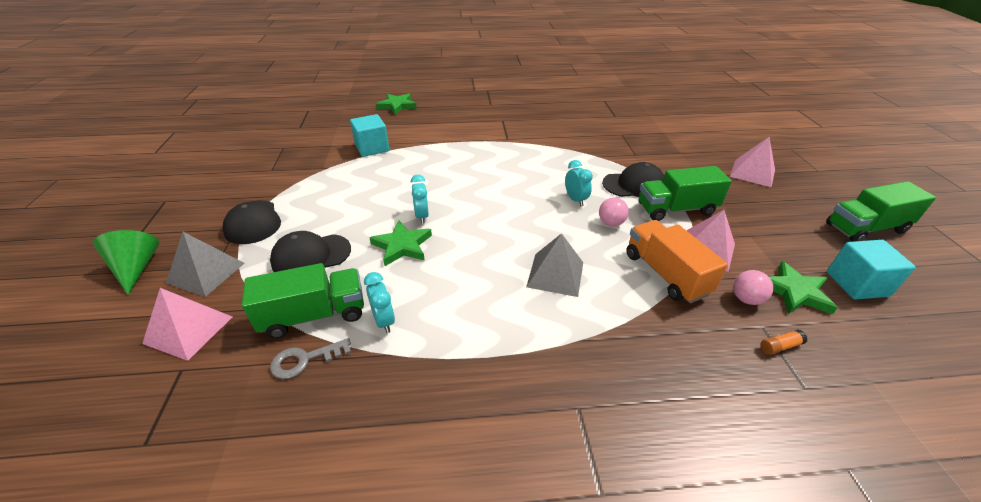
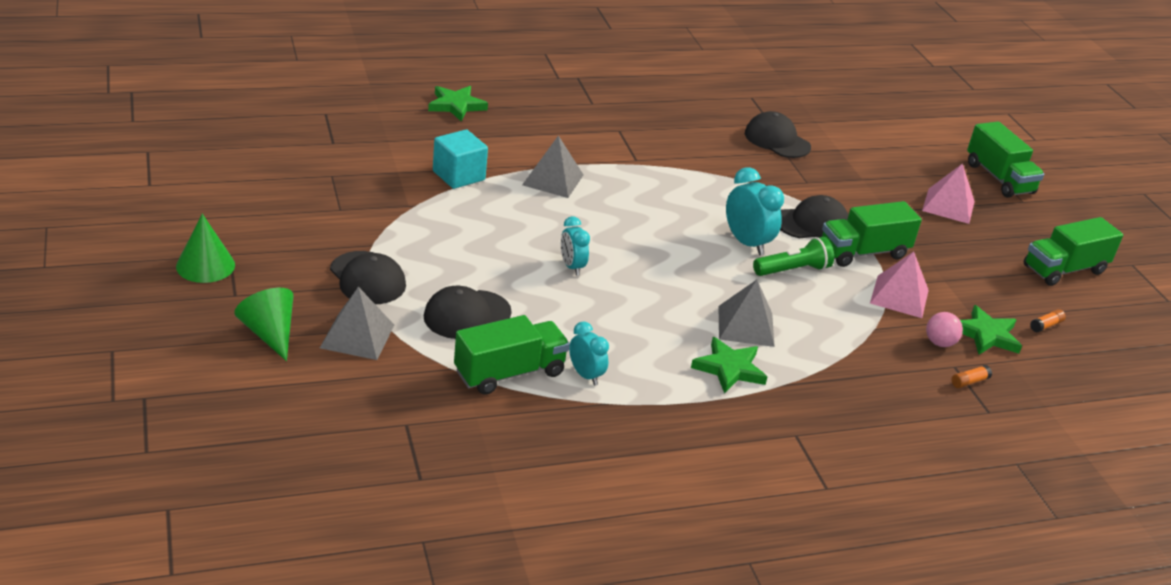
camera: 15 degrees left, 5 degrees down
(139, 209) = (205, 265): none -> green cone
(188, 330) = (385, 391): pink pyramid -> none
(305, 359) = (525, 411): grey key -> none
(402, 246) = (566, 301): green star -> green star (729, 368)
(439, 151) = (553, 180): none -> grey pyramid
(575, 200) = (747, 243): turquoise clock -> turquoise clock, size x1.58
(611, 223) = (793, 270): pink ball -> green flashlight
(617, 126) = (777, 140): none -> black cap
(665, 274) = (859, 322): orange truck -> none
(795, 153) = (999, 178): none -> green truck
(857, 284) = (1045, 326): turquoise cube -> orange glue stick

